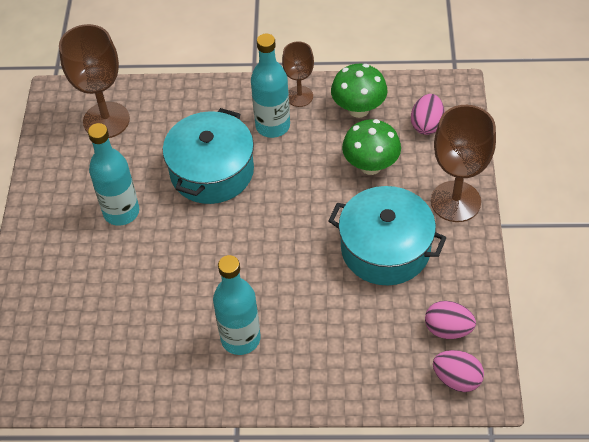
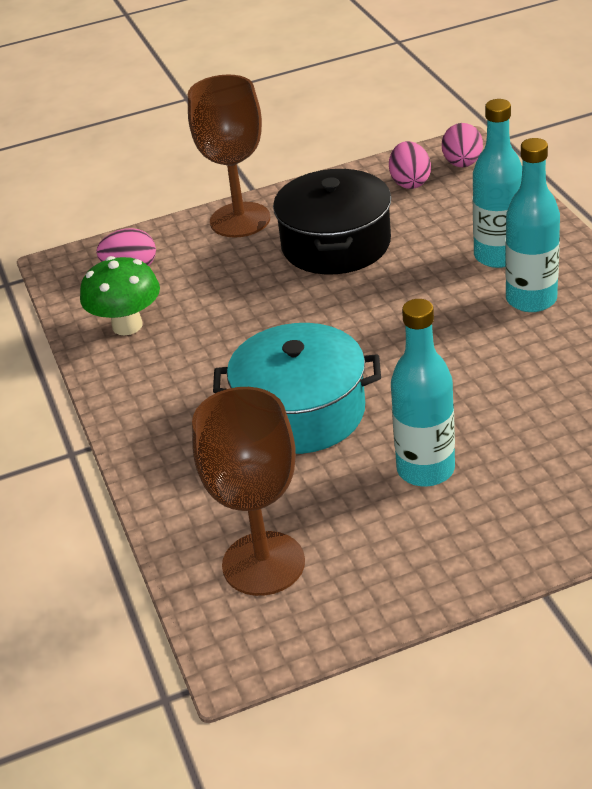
camera: 110 degrees left, 15 degrees down
(272, 126) = (191, 387): turquoise bottle -> turquoise bottle (498, 256)
(299, 96) = (124, 382): brown goblet -> none
(370, 166) = (219, 289): green mushroom -> none
(385, 248) = (336, 244): turquoise pot -> black pot

